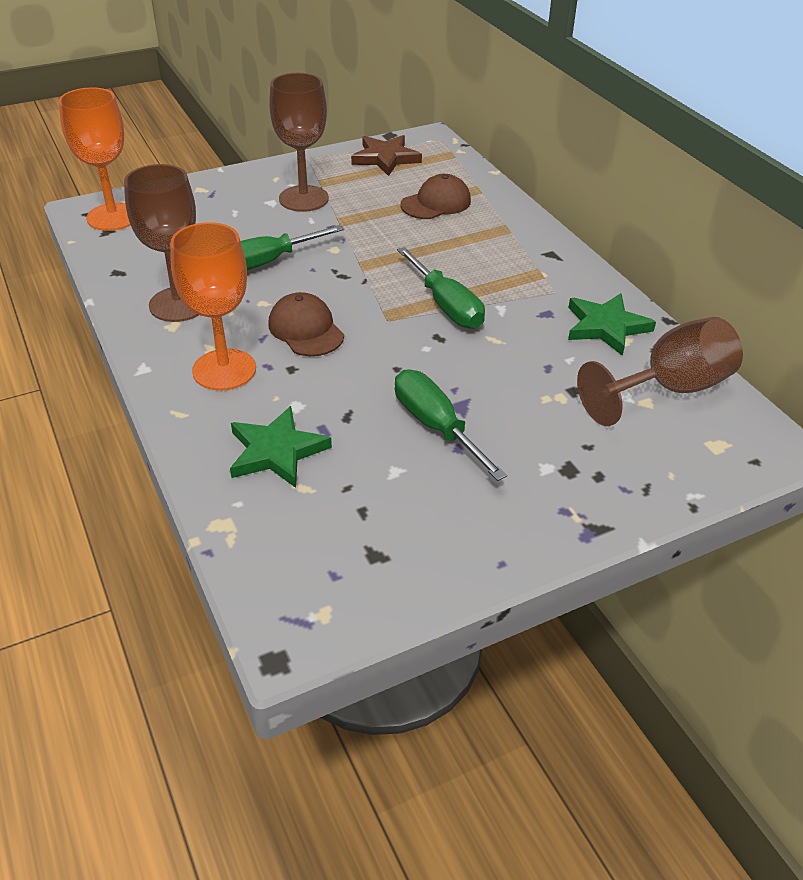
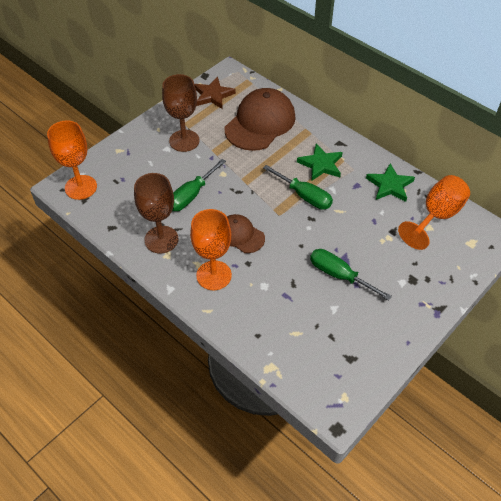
camera: 20 degrees left, 10 degrees up
(276, 451) = (271, 317): green star -> green star (321, 164)
(436, 203) = (260, 123): brown cap -> brown cap, size x1.84
(669, 389) = (436, 216): brown goblet -> orange goblet

